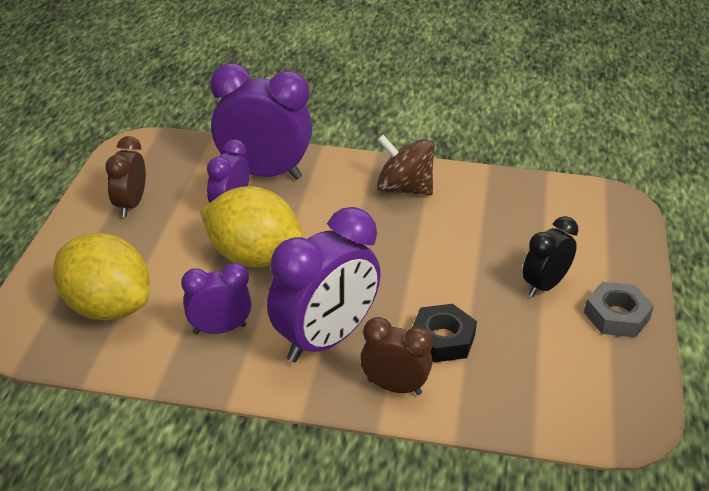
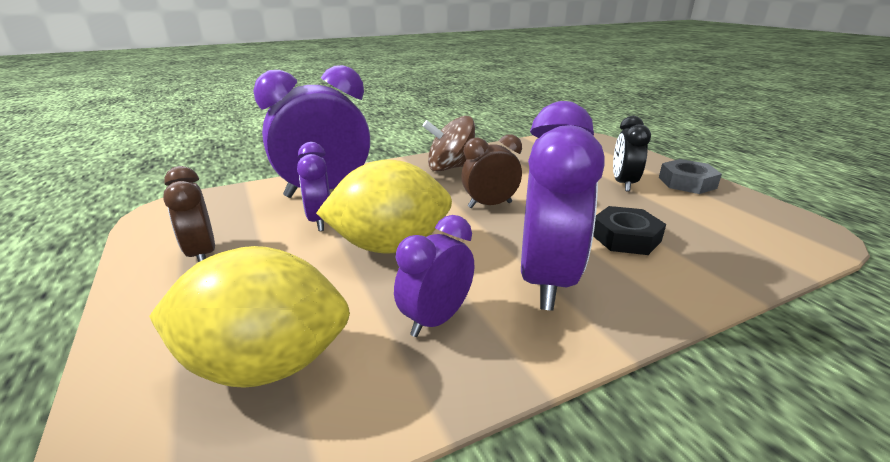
camera: 35 degrees left, 10 degrees down
(394, 387) = (656, 287): brown clock -> brown clock (489, 205)

